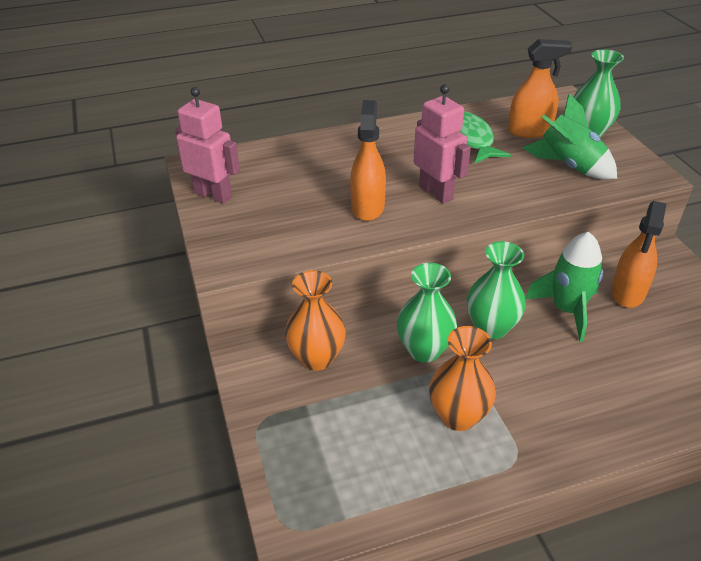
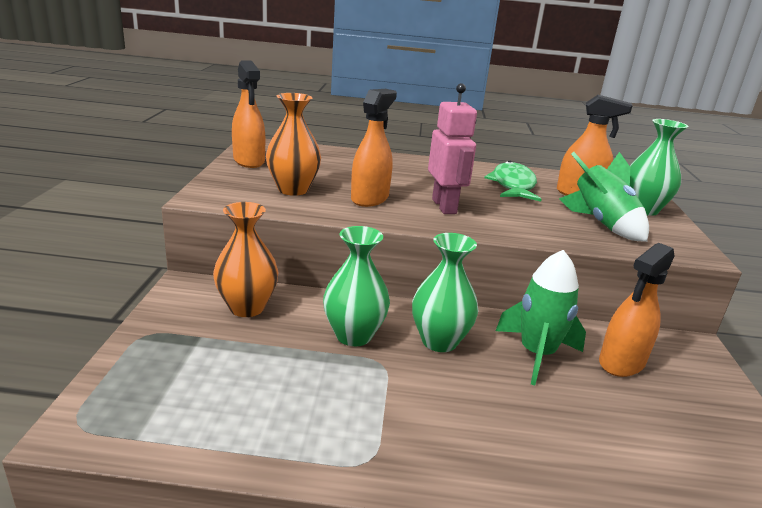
camera: 20 degrees right, 15 degrees down
(213, 195) = (249, 161): pink robot -> orange spray bottle
(458, 416) = (337, 398): orange vase -> orange vase (293, 190)

